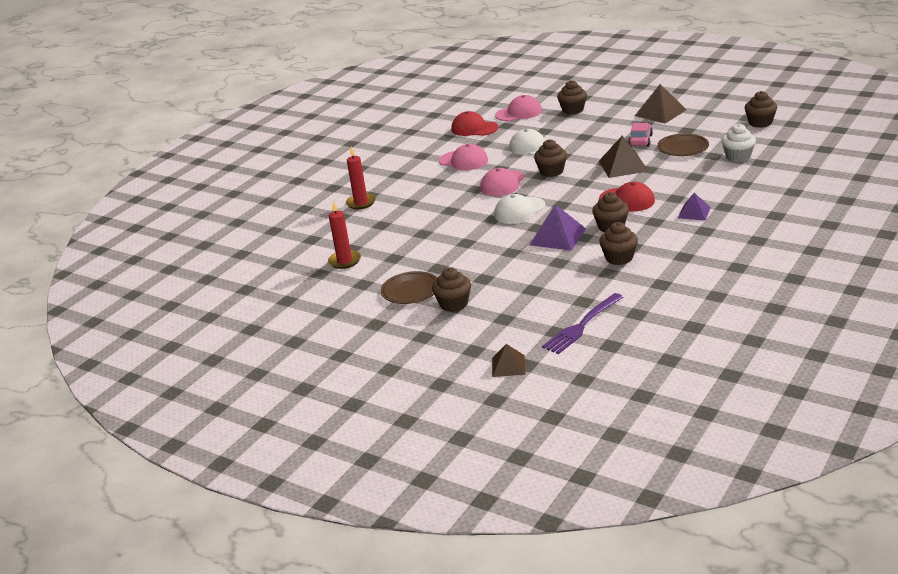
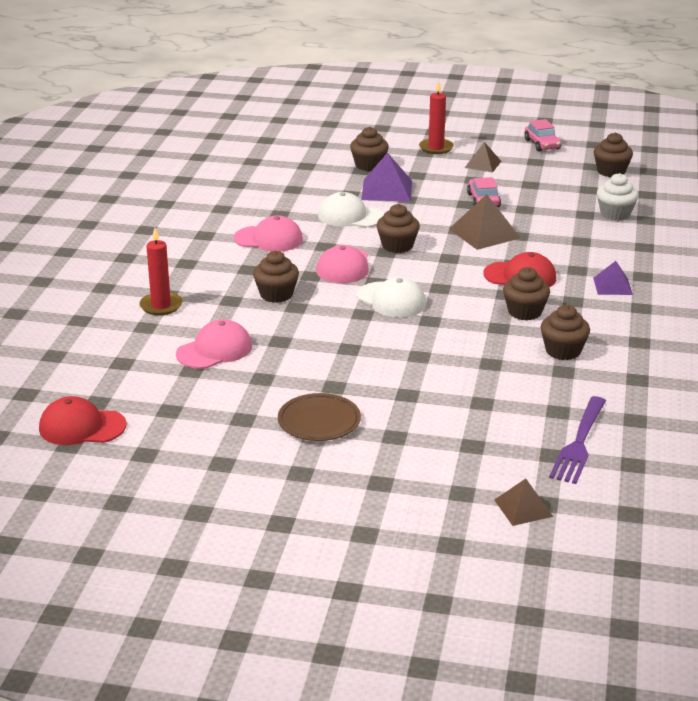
camera: 25 degrees left, 0 degrees up
(345, 261) = (194, 389): red candle -> red candle (436, 148)
(453, 304) = (391, 433): brown cupcake -> brown cupcake (276, 294)
(474, 128) = (253, 195): red cap -> red cap (82, 427)
(519, 113) = (300, 172): pink cap -> pink cap (214, 350)
(519, 211) = (391, 300): white cap -> white cap turned 75 degrees counterclockwise
(557, 237) = (465, 330): purple pyramid -> purple pyramid (386, 190)
(660, 113) = (483, 164): brown pyramid -> brown pyramid, size x0.62
(683, 148) = (542, 207): brown plate -> none
(719, 99) = (542, 144): none -> pink car

